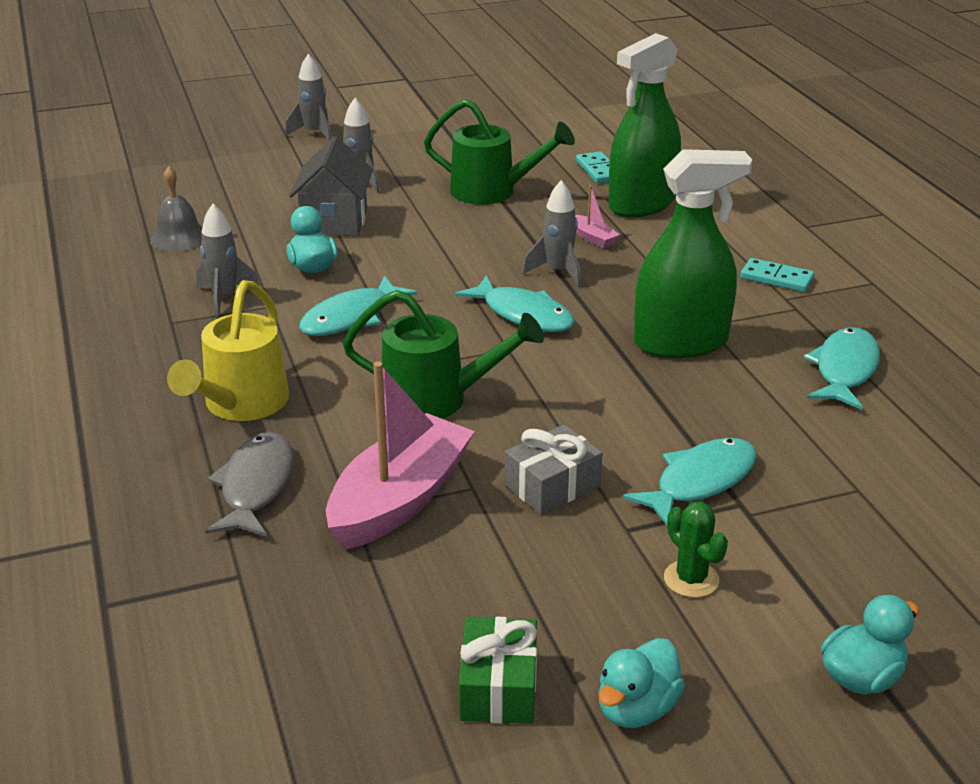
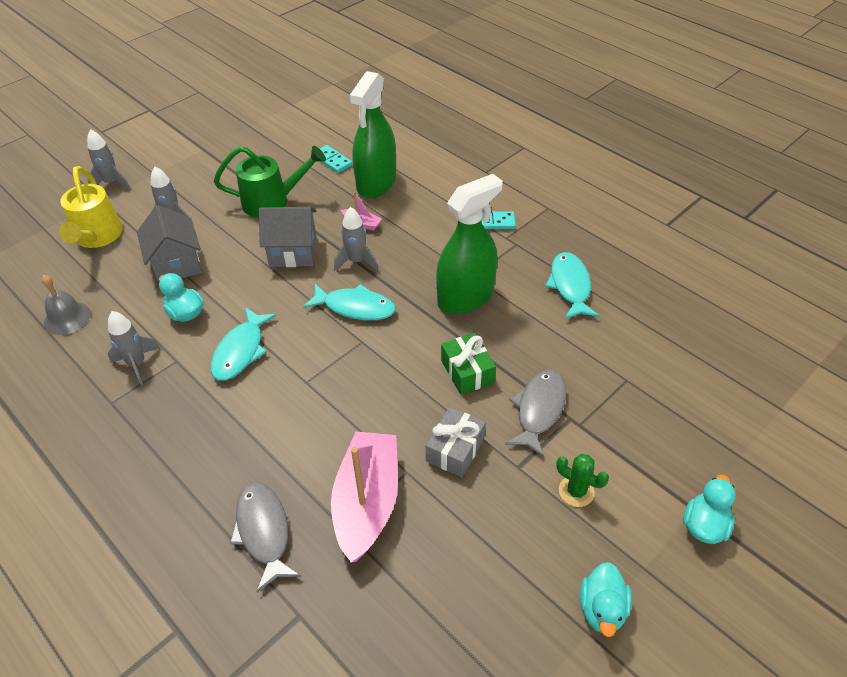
camera: 25 degrees left, 15 degrees up
(240, 405) = (209, 462): yellow watering can -> yellow watering can (97, 237)
(437, 399) = (341, 404): green watering can -> none
(483, 244) = (293, 252): none -> grey house
(498, 687) = (516, 631): green gift -> green gift (467, 371)
(700, 482) = (539, 410): turquoise fish -> grey fish

